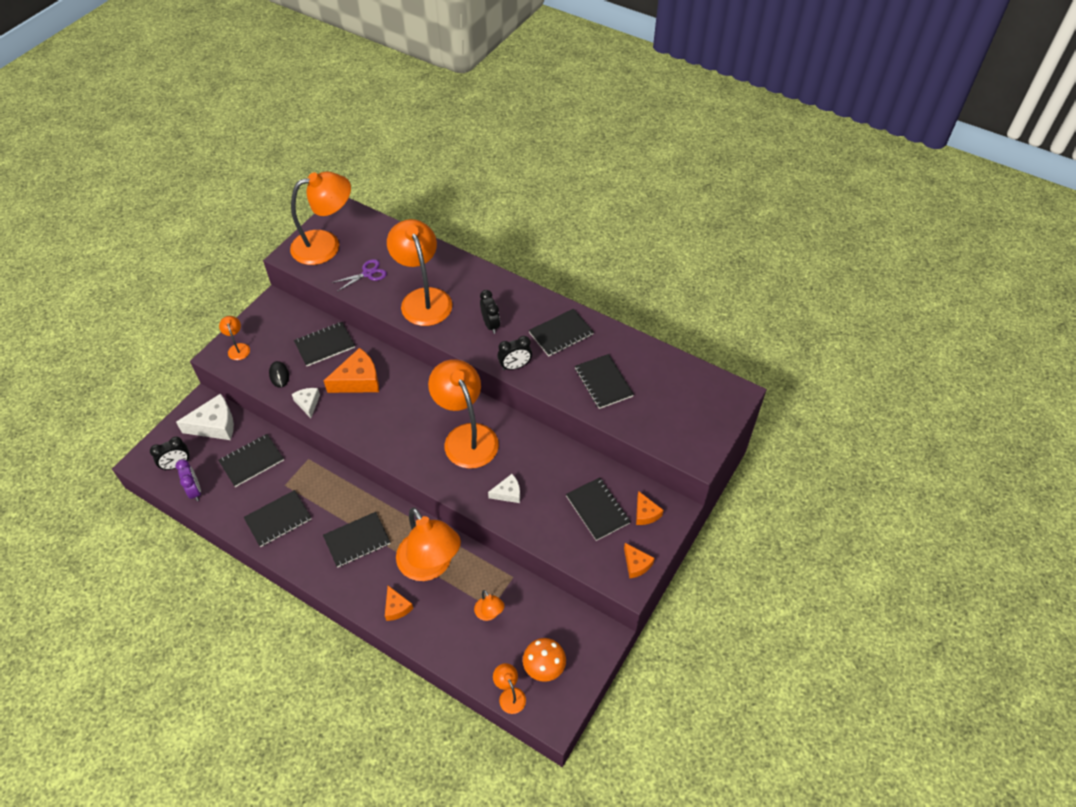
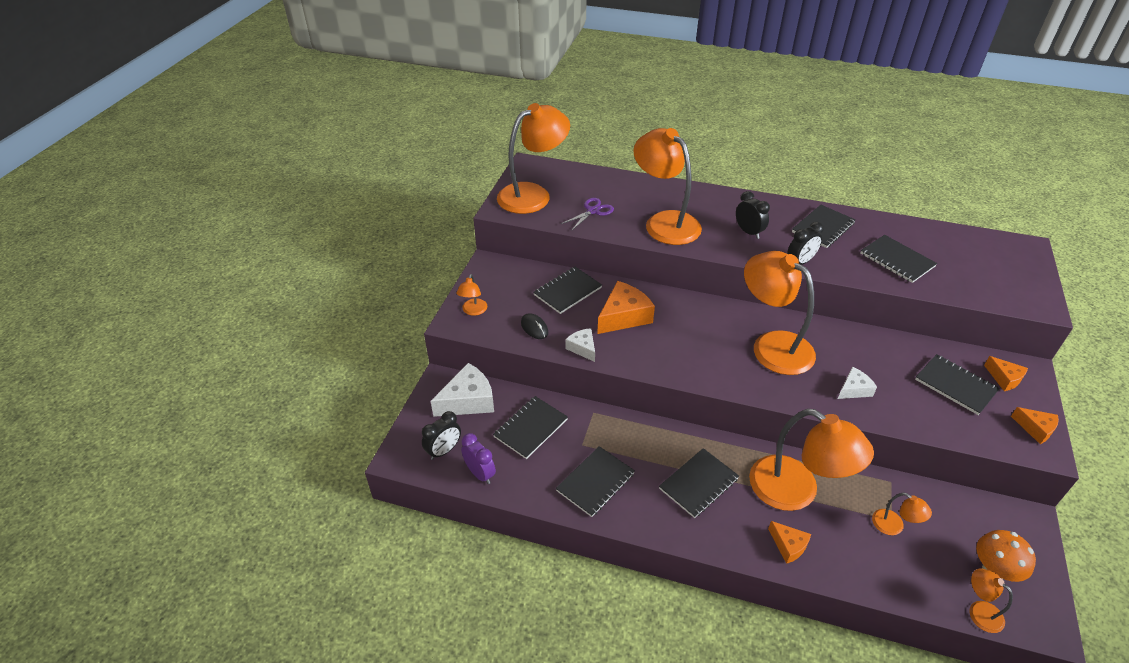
camera: 15 degrees left, 10 degrees down
(238, 348) = (473, 311): orange lamp -> orange lamp turned 135 degrees counterclockwise

